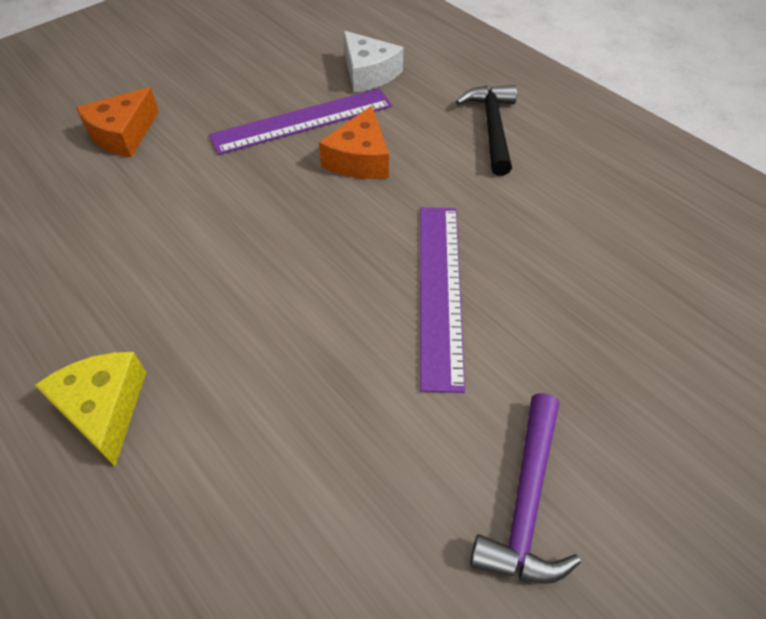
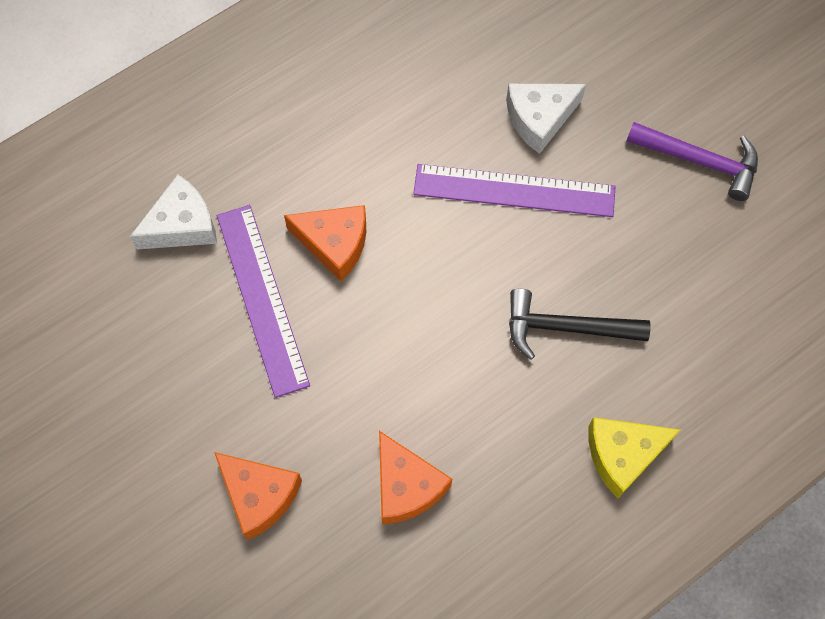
camera: 85 degrees left, 15 degrees up
(110, 223) = (406, 486): none -> orange cheese
(492, 128) = (301, 114): black hammer -> black hammer (566, 328)
(541, 310) = (539, 119): none -> white cheese

